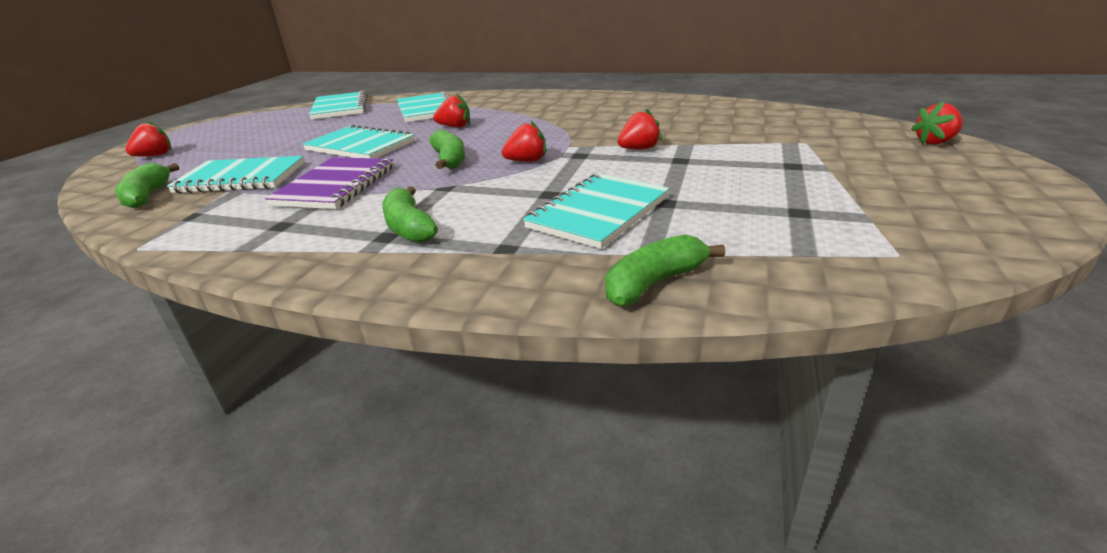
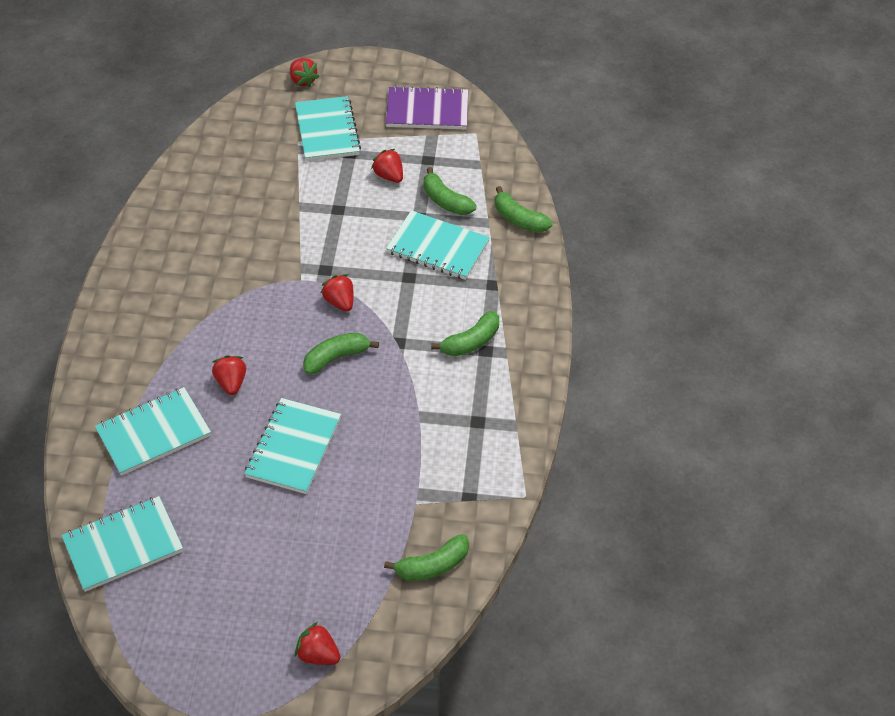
camera: 105 degrees left, 20 degrees up
(241, 178) = (385, 510): turquoise notebook -> turquoise notebook (327, 131)
(336, 186) = (400, 420): purple notebook -> purple notebook (427, 111)
(639, 149) = (311, 234): red strawberry -> red strawberry (389, 176)
(701, 221) = (445, 201): none -> green banana

